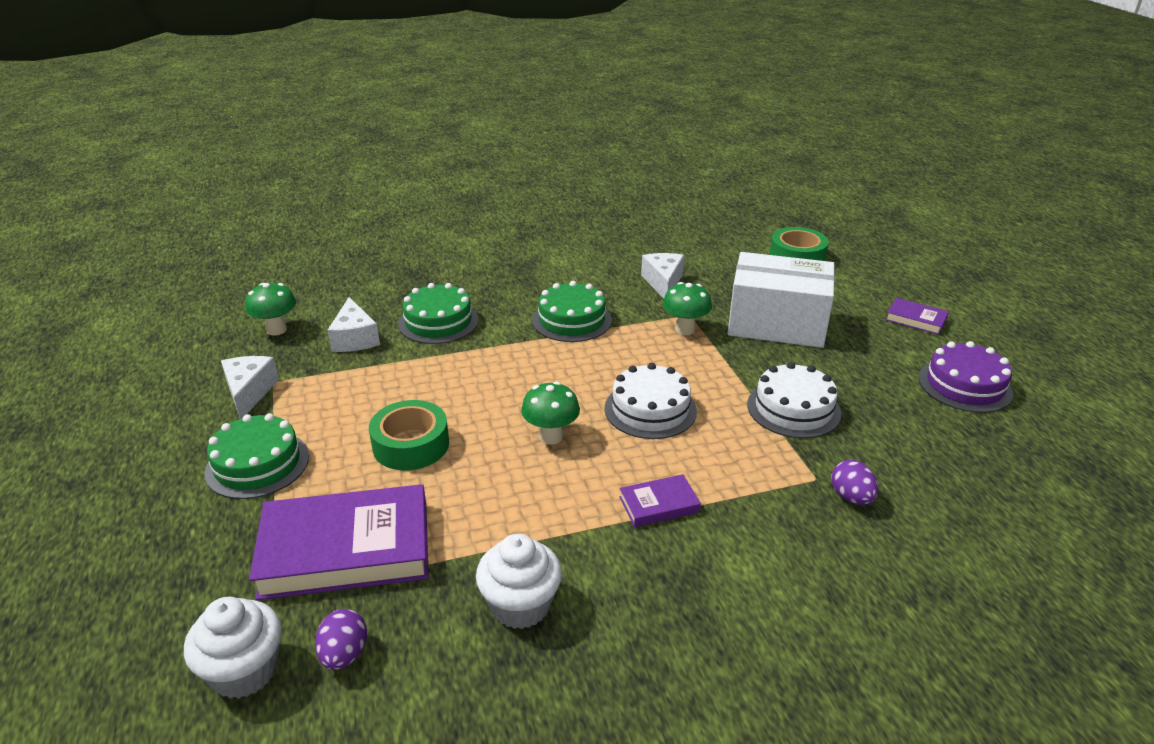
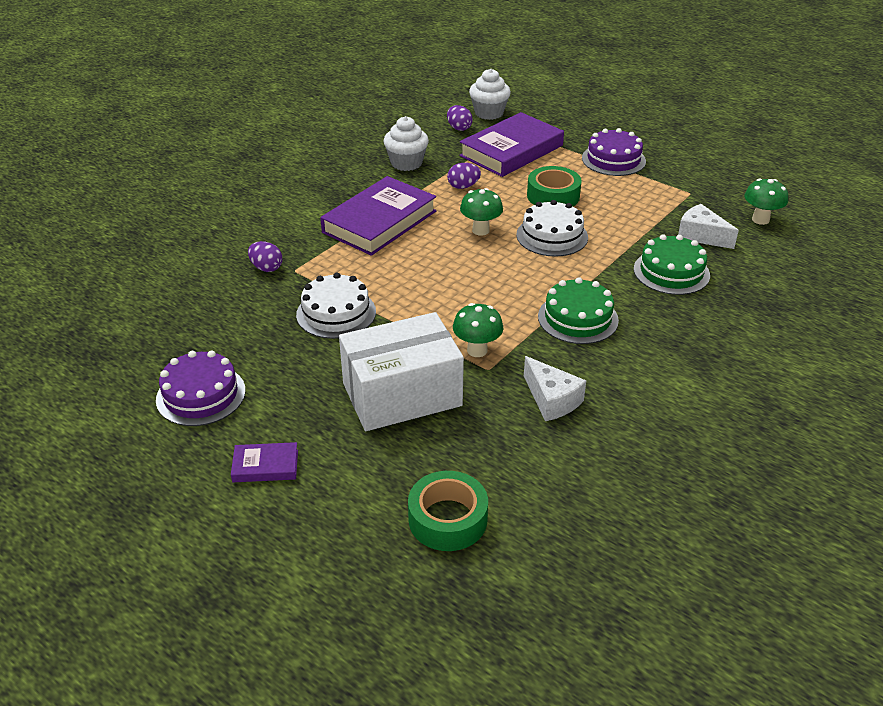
camera: 145 degrees right, 5 degrees up
(249, 392) = (690, 183): white cheese -> none
(257, 464) = (613, 159): green cake -> purple cake
(493, 513) = (463, 186): none -> purple egg
(650, 409) = (437, 271): white cake -> white cake (552, 236)
(659, 504) = (379, 222): purple book -> purple book, size x2.20

